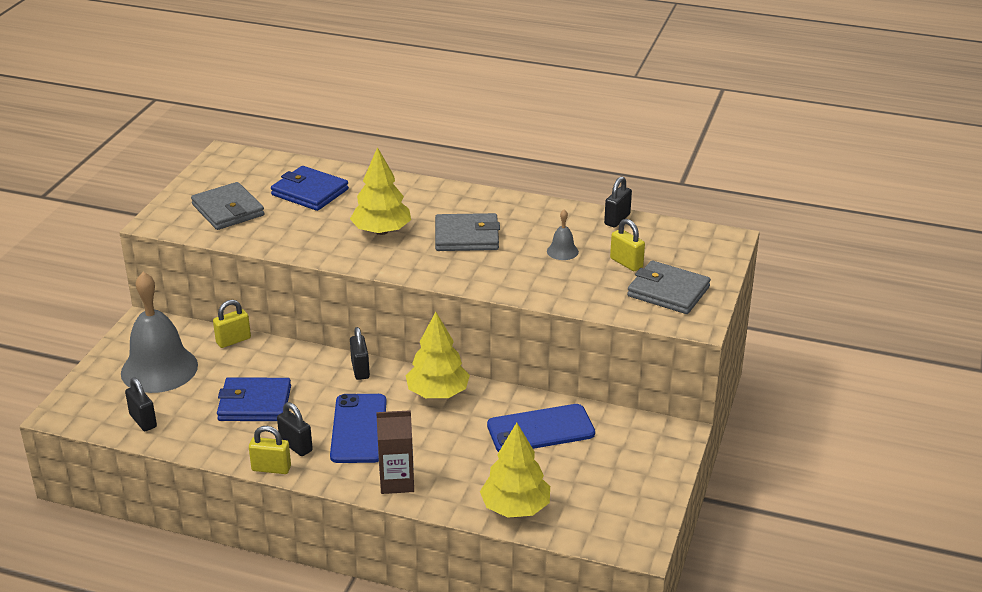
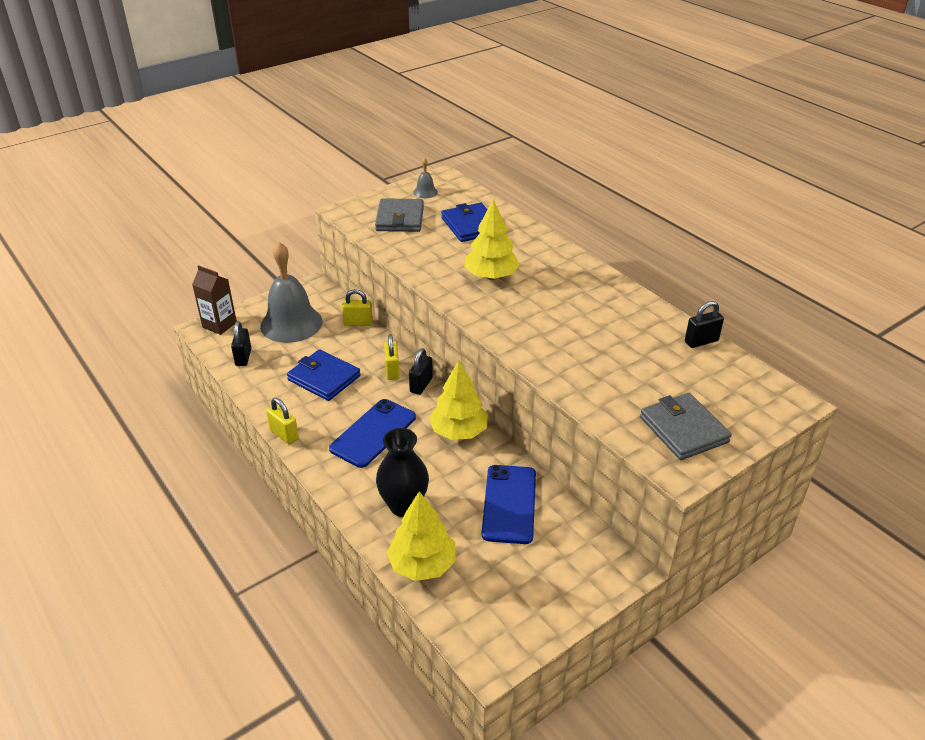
camera: 35 degrees right, 5 degrees up
(296, 446) = (317, 425): black padlock -> none
(397, 482) = (357, 492): brown carton -> brown carton (219, 325)
(452, 473) = (404, 506): none -> black vase
(466, 236) = (553, 306): grey wallet -> none
(540, 429) = (509, 504): blue phone -> blue phone turned 75 degrees clockwise
(562, 251) = (622, 351): grey bell -> grey bell (425, 192)
(626, 263) = (670, 385): yellow padlock -> yellow padlock (392, 371)

